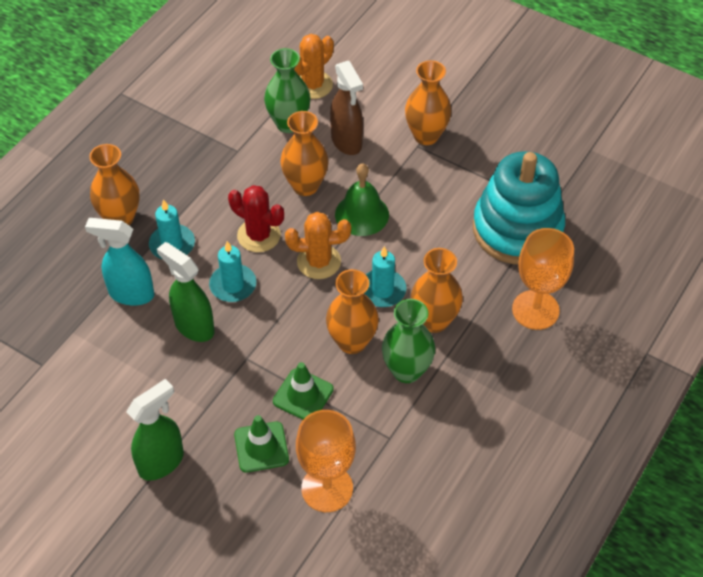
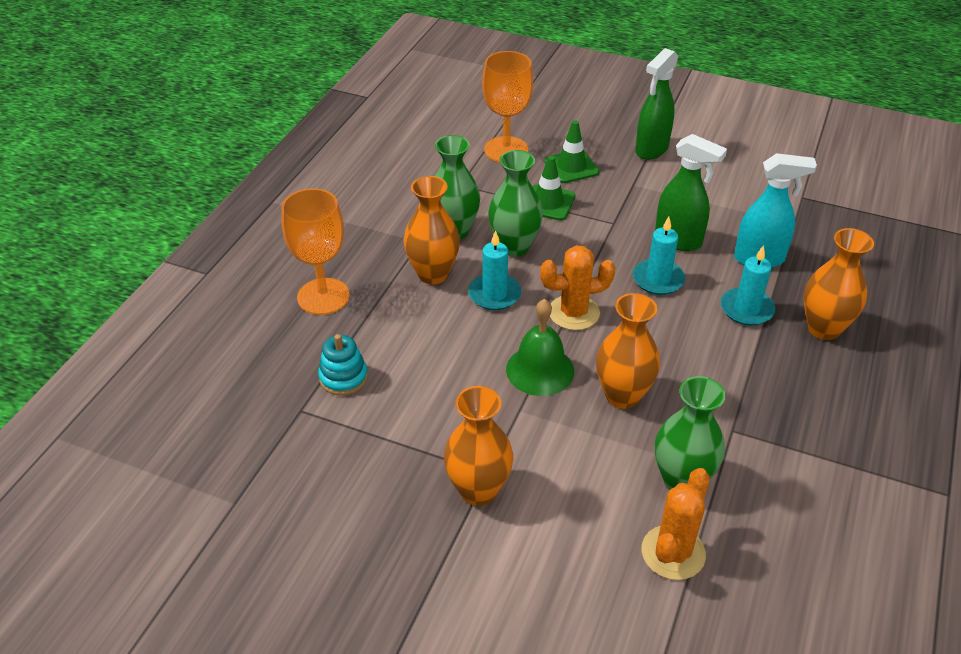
camera: 170 degrees right, 10 degrees down
(259, 235) = (654, 331): red cactus -> none
(346, 142) = (589, 464): brown spray bottle -> none
(352, 342) = (514, 247): orange vase -> green vase
(517, 229) = (343, 377): turquoise stacking toy -> turquoise stacking toy, size x0.43

